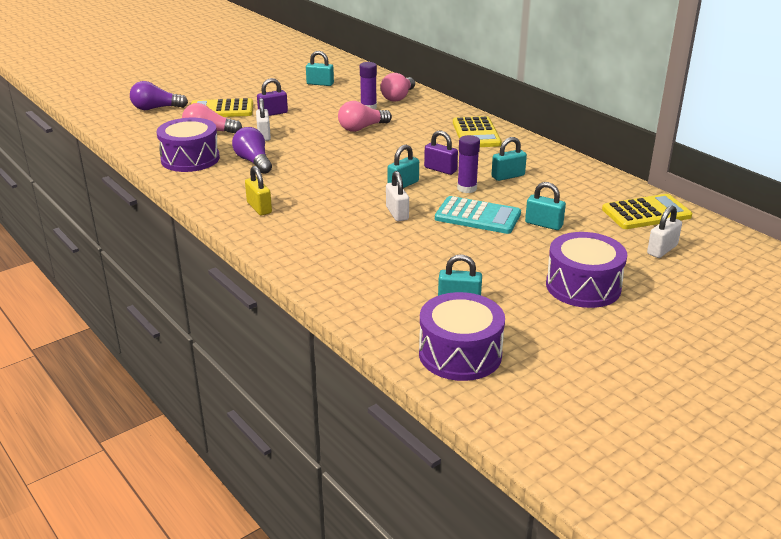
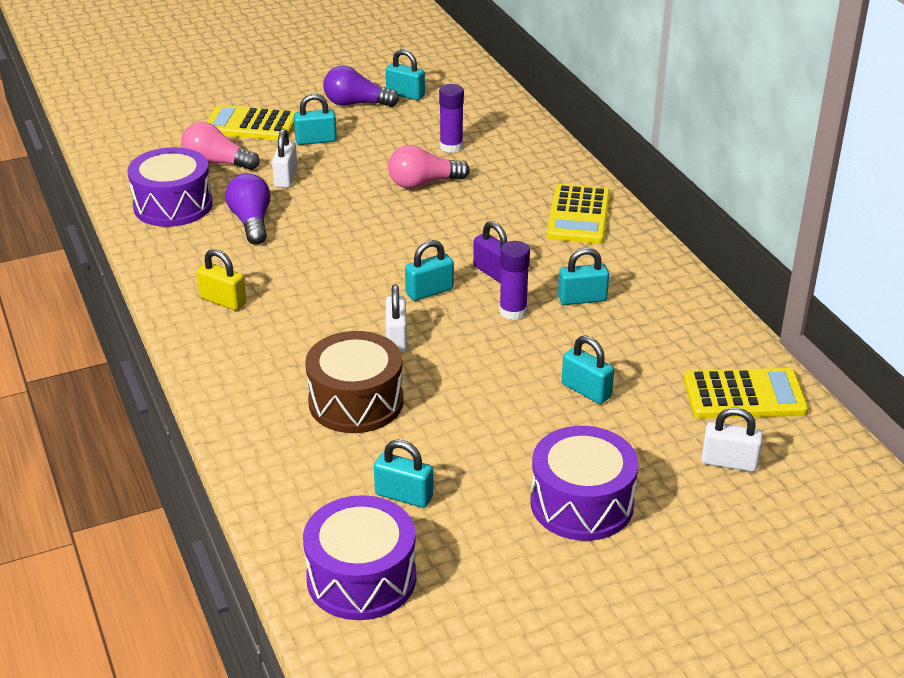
camera: 15 degrees right, 5 degrees up
(156, 108) = (167, 111): purple light bulb -> purple light bulb (356, 104)
(259, 208) = (223, 301): yellow padlock -> yellow padlock turned 45 degrees counterclockwise
(273, 113) = (316, 140): purple padlock -> turquoise padlock
(391, 252) = (356, 402): none -> brown drum
(398, 97) = (502, 134): pink light bulb -> none
(477, 216) = (502, 362): turquoise calculator -> none
(662, 250) = (729, 462): white padlock -> white padlock turned 45 degrees clockwise

